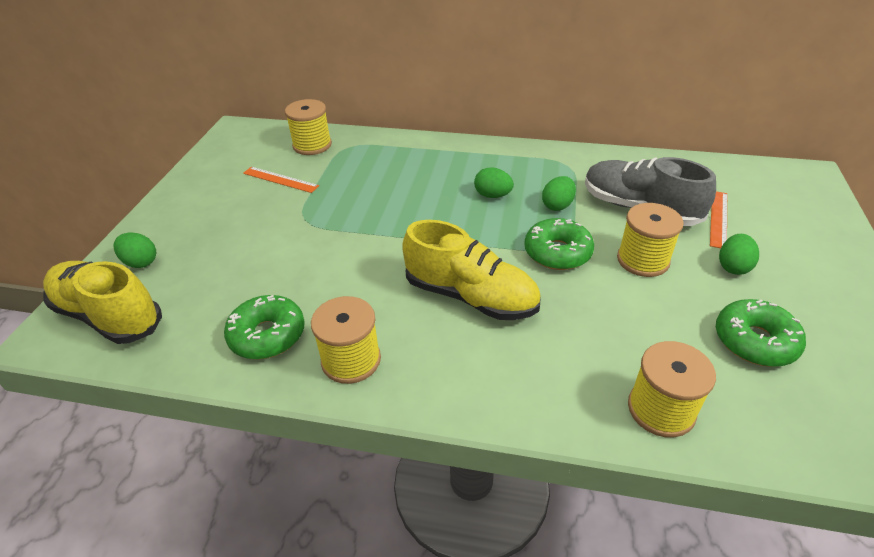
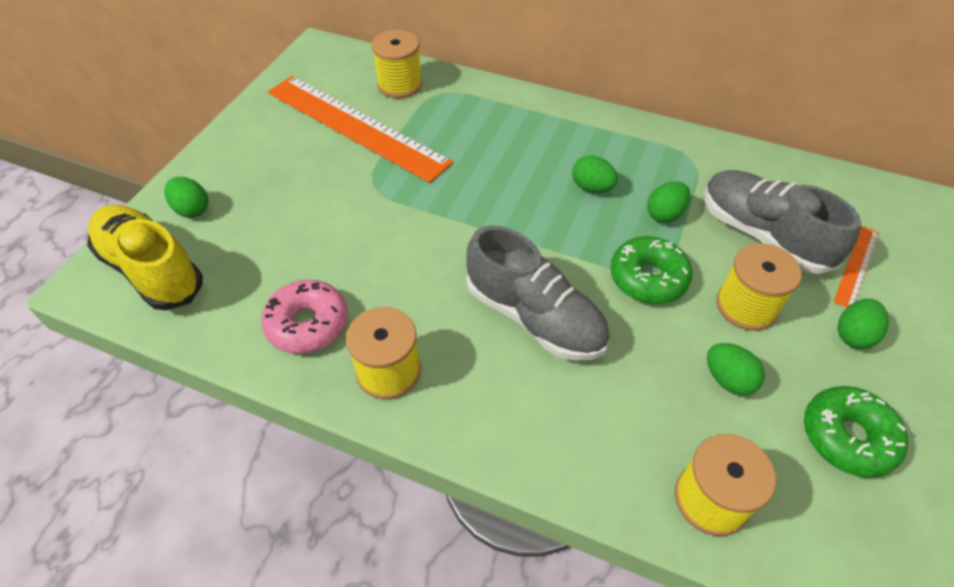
camera: 10 degrees right, 10 degrees up
(267, 335) = (307, 324): green donut -> pink donut
(280, 179) = (356, 126): orange ruler -> orange ruler, size x2.30
(471, 296) = (535, 317): yellow shoe -> grey shoe
(645, 316) = (728, 379): none -> green egg

